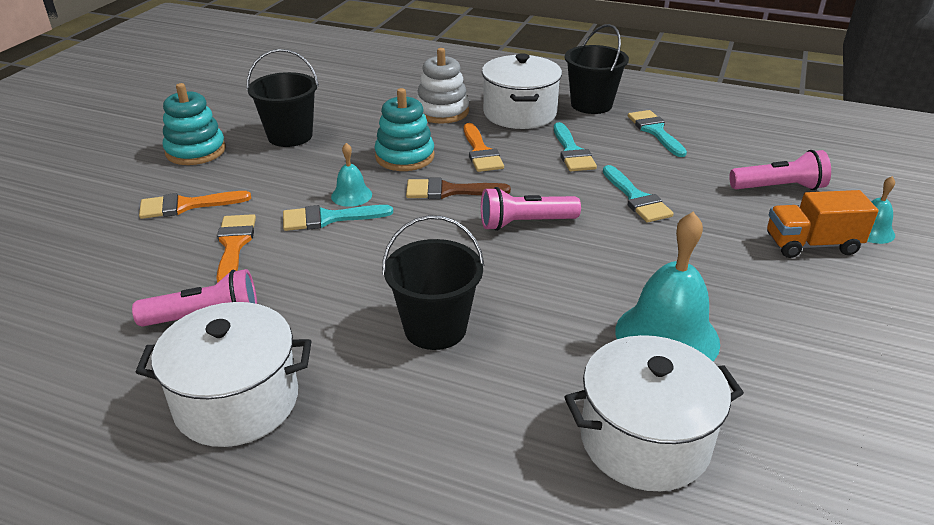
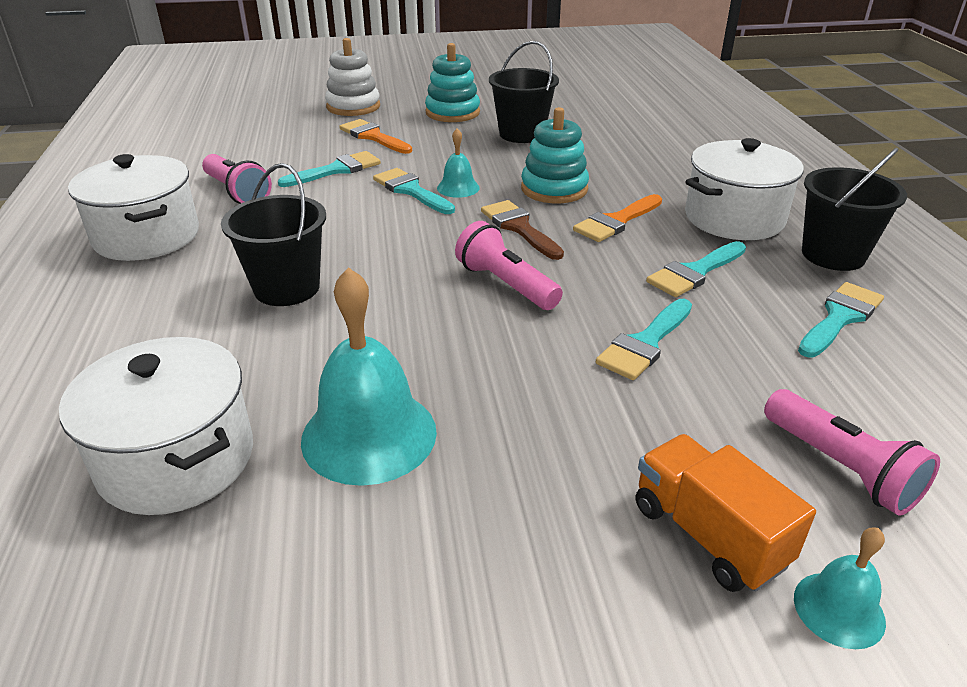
camera: 60 degrees right, 0 degrees up
(234, 245) = (337, 170): orange brush -> turquoise brush
(442, 111) = (668, 179): white stacking toy -> white stacking toy (353, 106)

